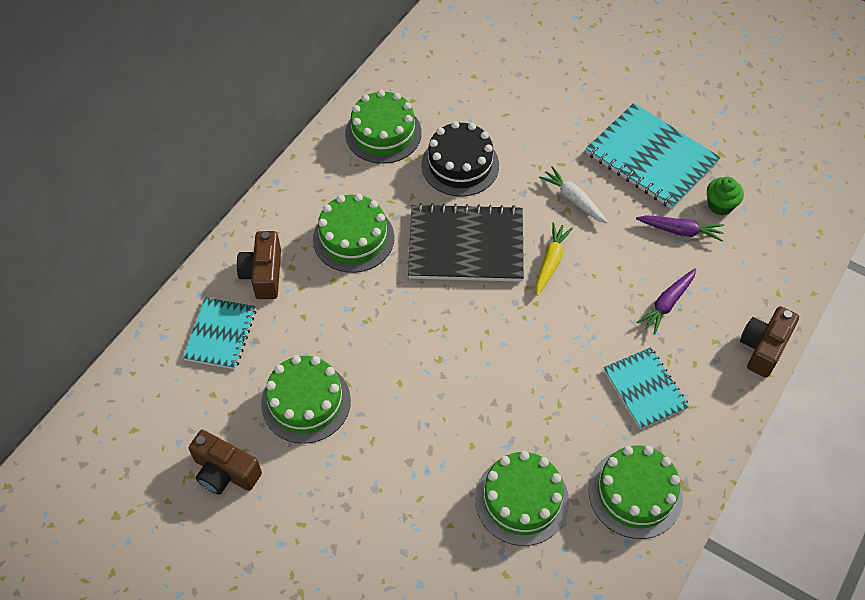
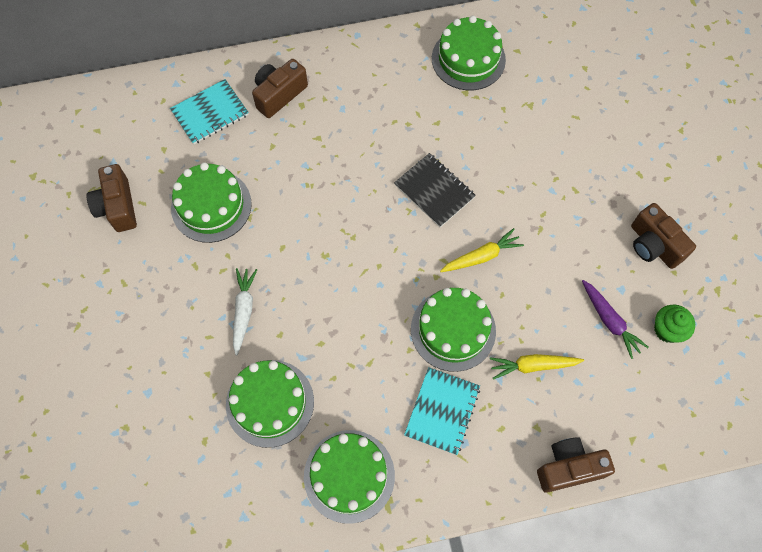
camera: 45 degrees right, 10 degrees up
(353, 238) = (363, 119): green cake -> green cake (453, 330)
(460, 165) = (497, 128): black cake -> none
(466, 245) = (434, 191): black notebook -> black notebook, size x0.60
(573, 199) = (553, 225): white carrot -> white carrot (244, 311)
(651, 158) = (653, 245): turquoise notebook -> brown camera
(667, 304) = (533, 366): purple carrot -> yellow carrot

